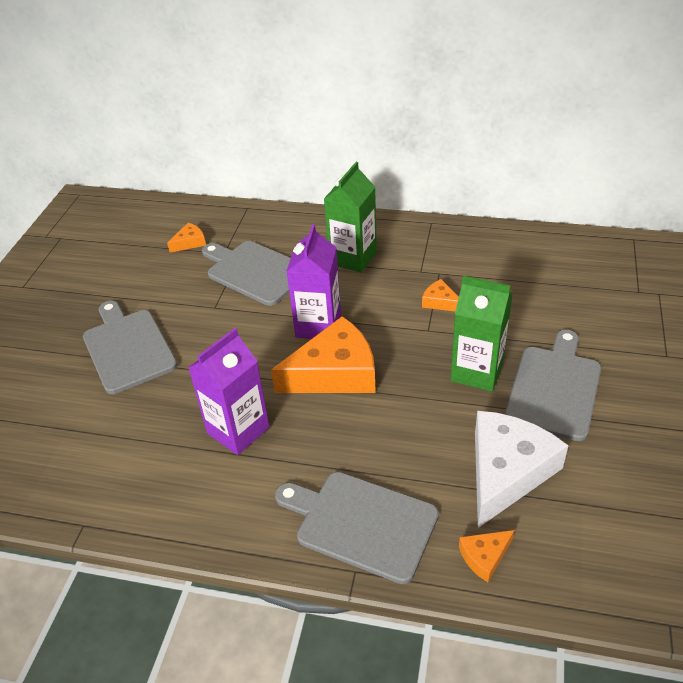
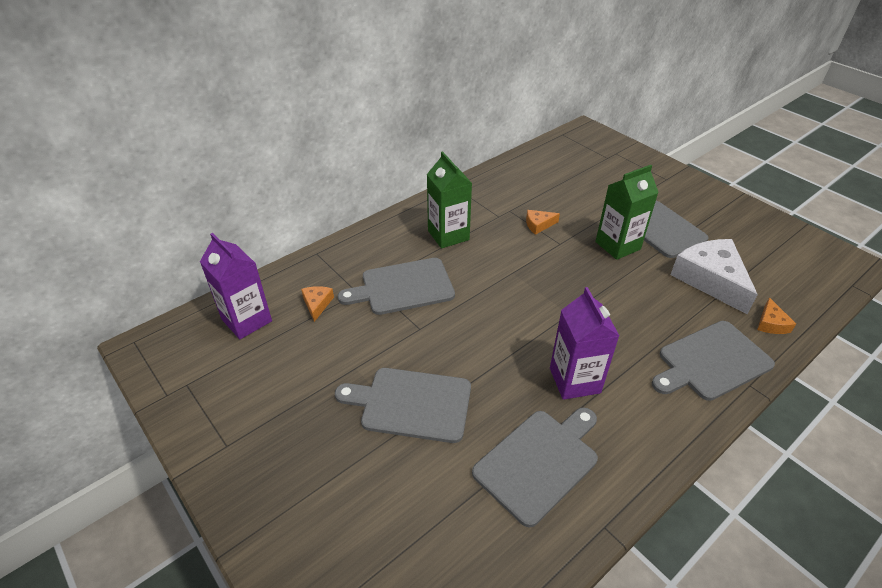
camera: 55 degrees left, 0 degrees up
(123, 451) = (539, 462): none -> grey cutting board
(318, 325) = (502, 286): purple carton -> purple carton (247, 320)
(334, 372) = (560, 303): orange cheese -> none

